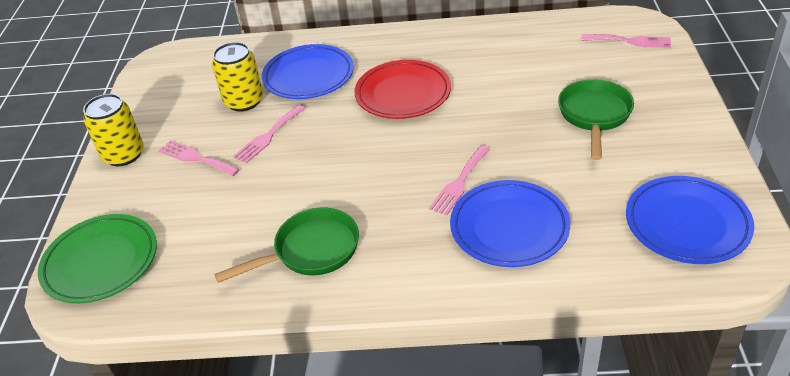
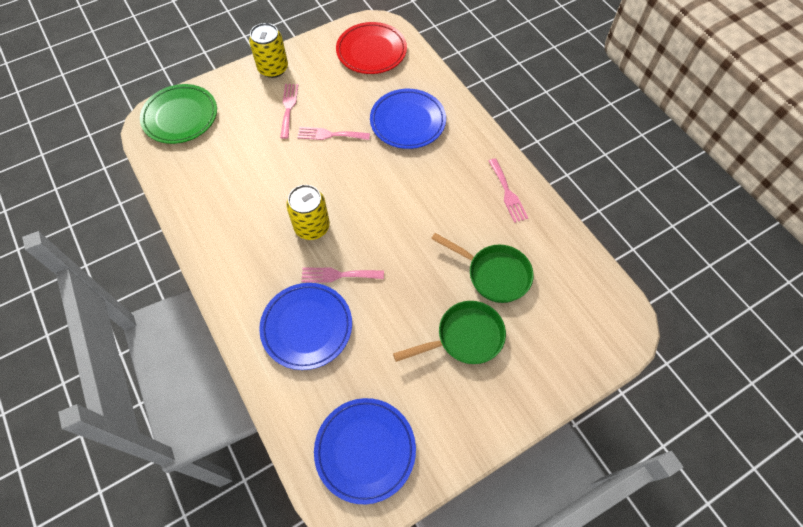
camera: 55 degrees right, 20 degrees up
(244, 101) = (358, 100): yellow can -> yellow can (312, 227)
(311, 251) = (234, 219): green pan -> green pan (494, 274)
(403, 94) = (420, 191): red plate -> red plate (371, 51)
(630, 41) = (590, 328): pink fork -> pink fork (507, 193)

